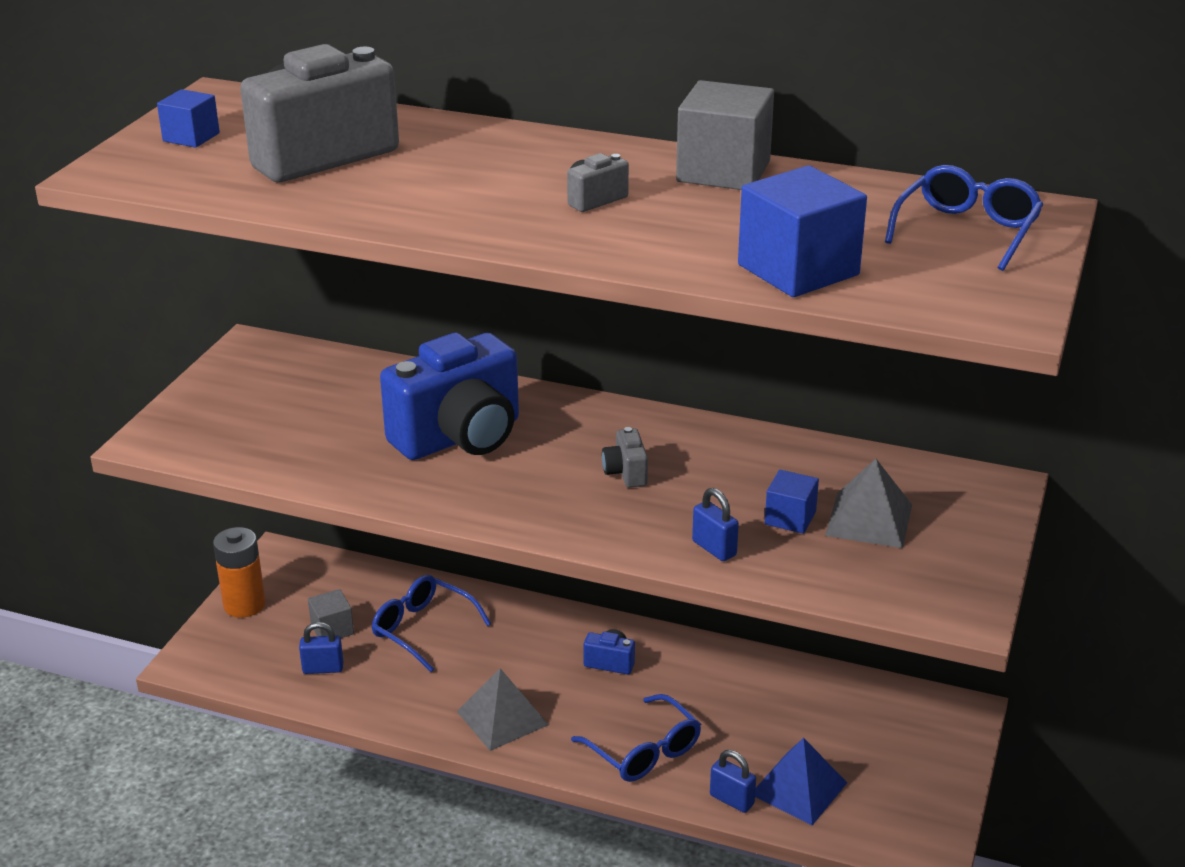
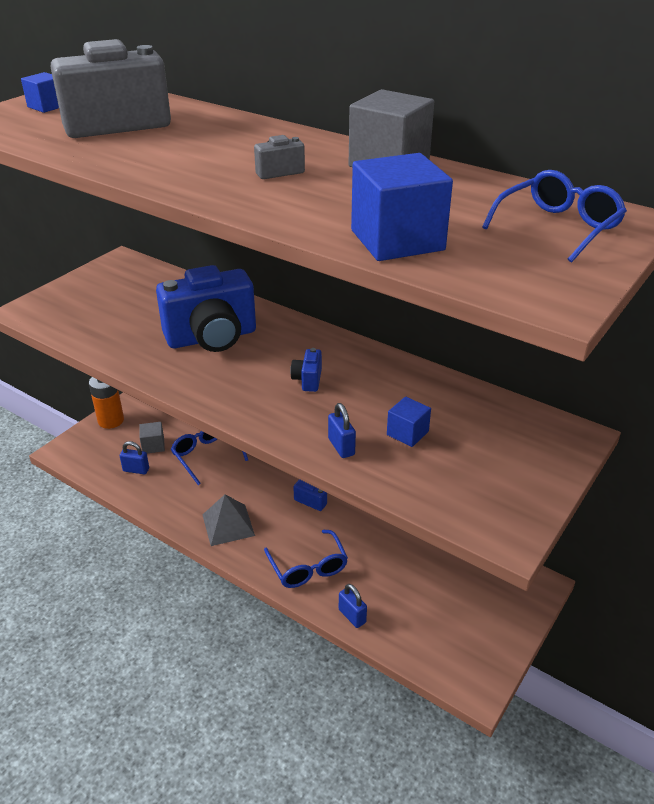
camera: 15 degrees right, 5 degrees up
(626, 473) = (308, 380): grey camera -> blue camera
(798, 788) = (401, 618): blue pyramid -> none
(869, 519) = (466, 445): grey pyramid -> none

